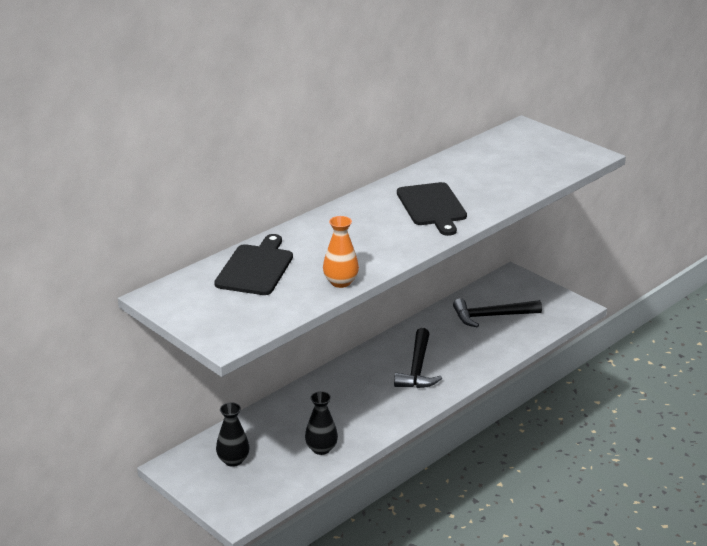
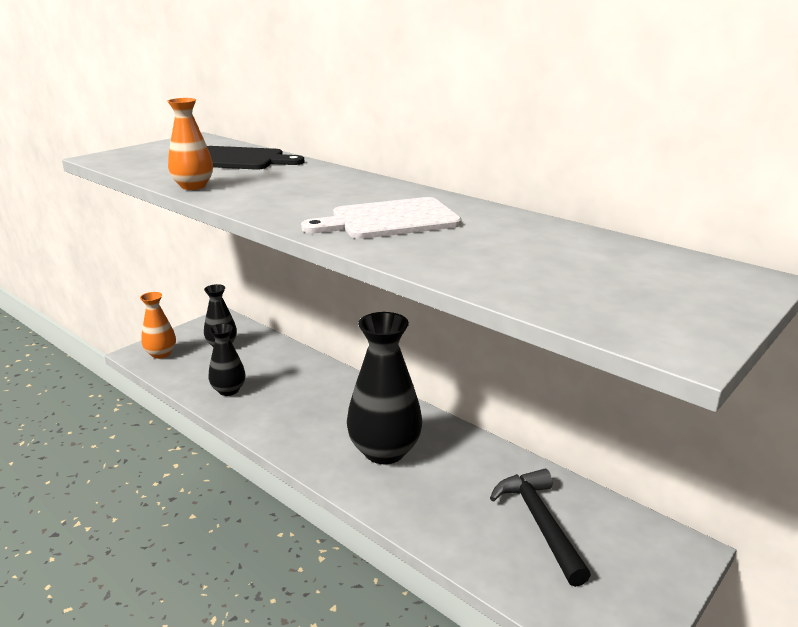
camera: 85 degrees right, 5 degrees down
(242, 500) = (161, 354): none -> orange vase
(417, 368) = (384, 451): black hammer -> black vase
(432, 207) = (389, 220): black cutting board -> white cutting board

